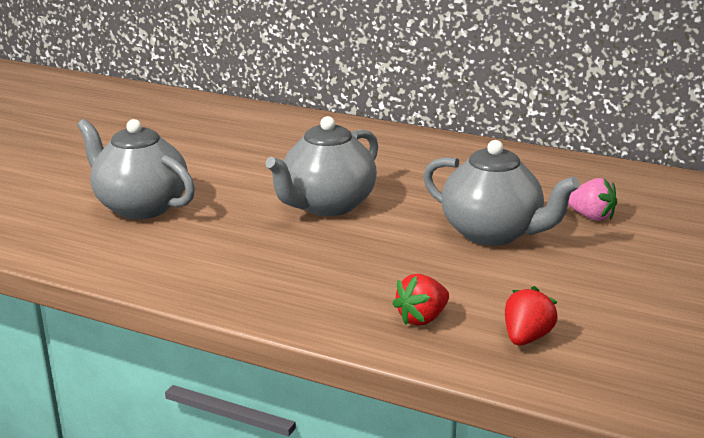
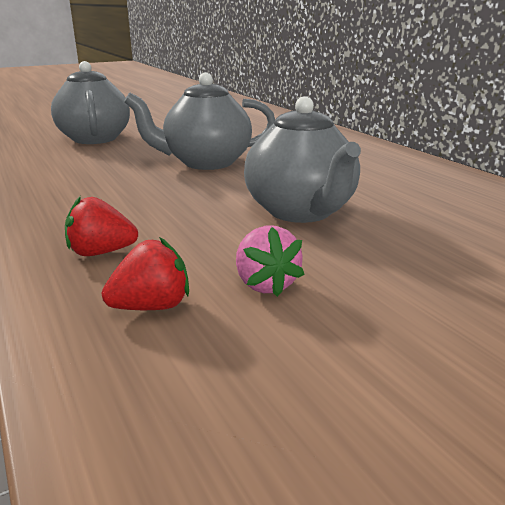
camera: 35 degrees right, 0 degrees up
(591, 217) = (431, 226): pink strawberry -> pink strawberry (265, 284)

